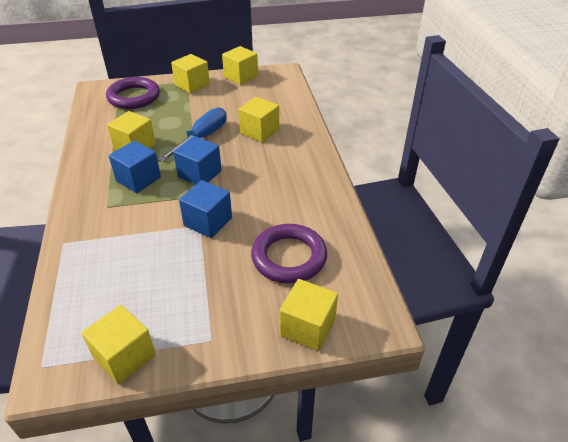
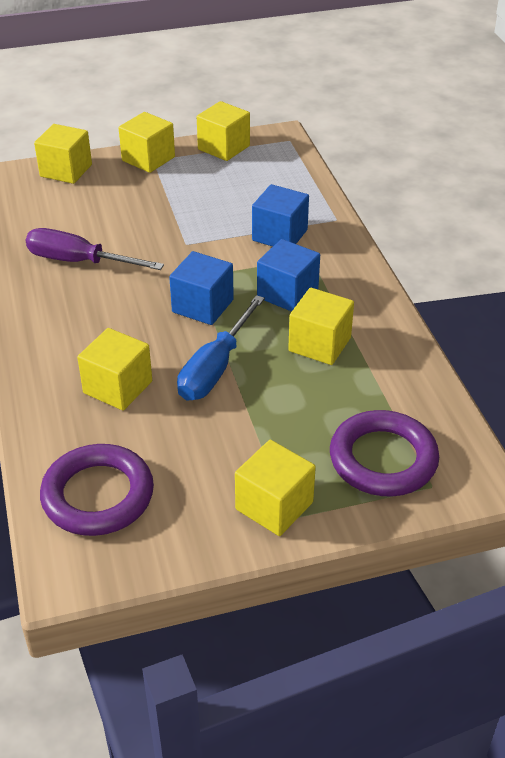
camera: 175 degrees right, 0 degrees up
(208, 221) = (176, 247): blue cube -> blue cube (279, 235)
(241, 76) = (168, 545): yellow cube -> yellow cube (148, 159)
(286, 213) = (79, 261): none -> purple screwdriver
(289, 257) = (79, 219): purple ring -> purple ring (98, 495)

